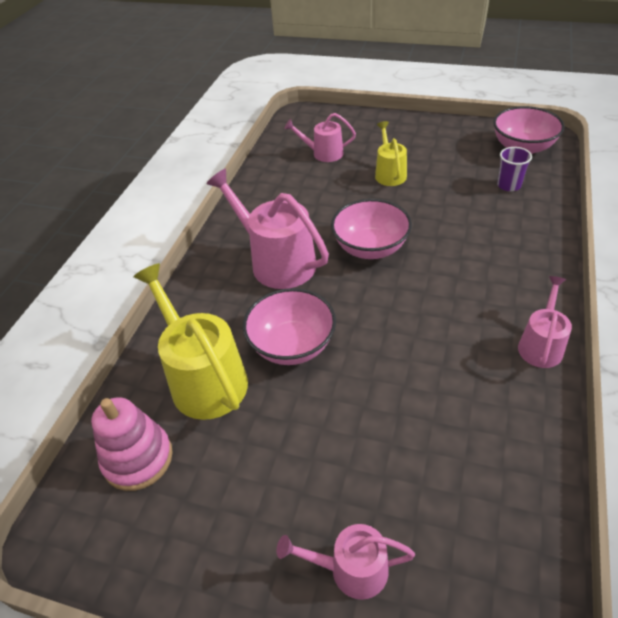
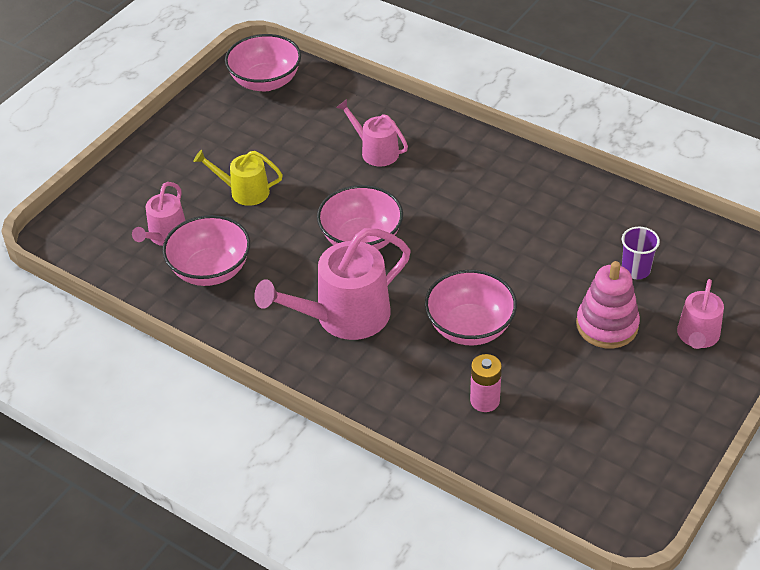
camera: 75 degrees left, 0 degrees up
(138, 458) = (561, 461): pink stacking toy -> pink stacking toy (607, 325)
(204, 378) = (485, 401): yellow watering can -> pink battery
(299, 182) = (210, 270): none -> pink bowl
(509, 185) = (322, 113): purple cup -> purple cup (635, 270)
(541, 345) = (536, 170): pink watering can -> pink watering can (376, 151)

